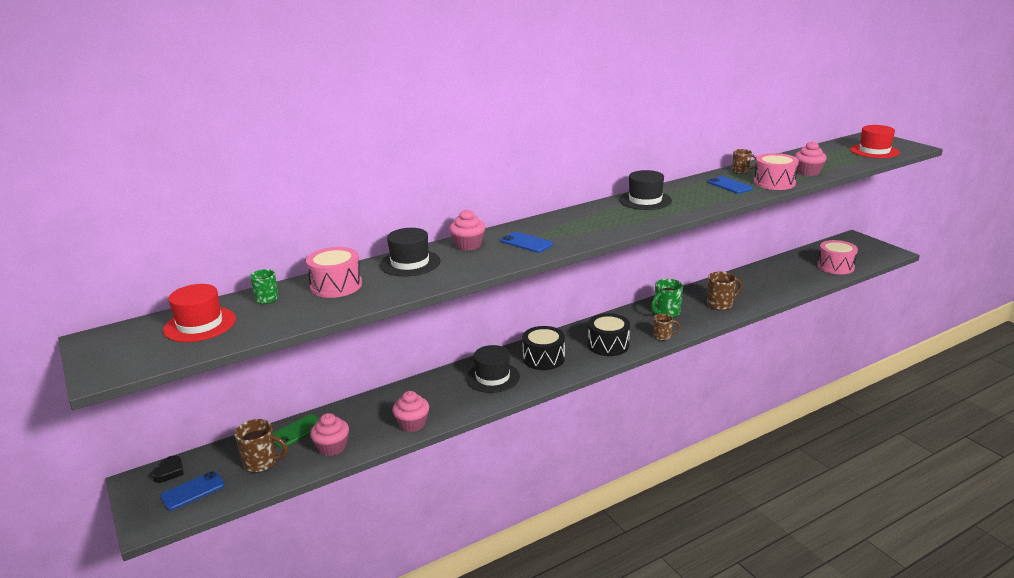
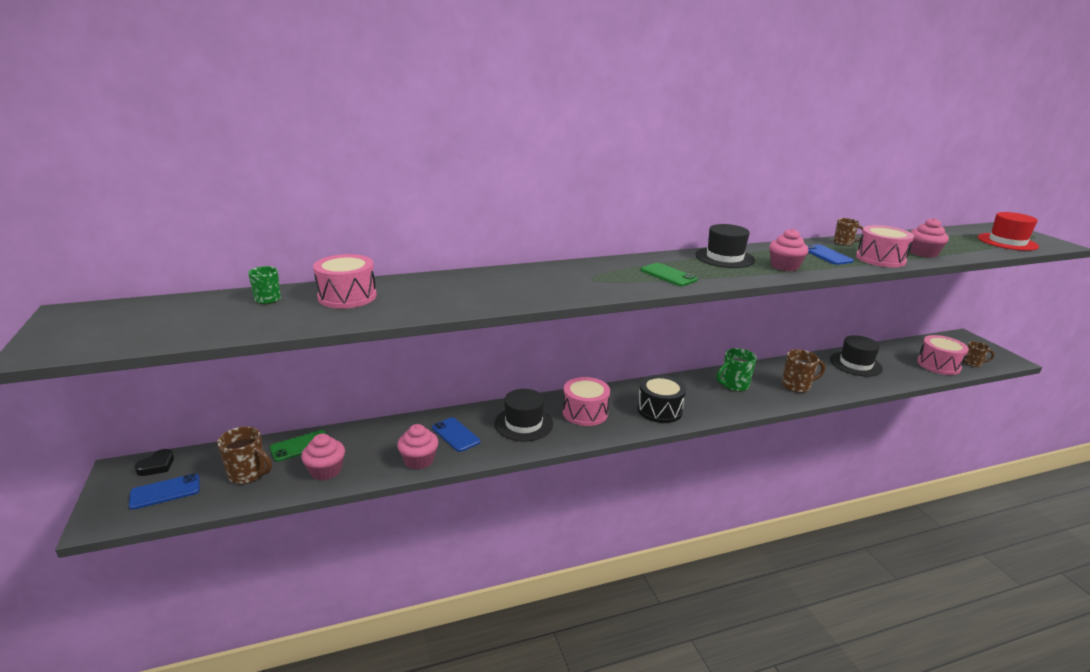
camera: 10 degrees right, 0 degrees up
(200, 324) = (181, 315): red hat -> none
(410, 263) = (438, 285): black hat -> black hat (855, 364)
(468, 245) = (510, 276): pink cupcake -> pink cupcake (784, 266)
(526, 243) = (574, 282): blue phone -> blue phone (455, 435)
(543, 358) = (585, 412): black drum -> pink drum
(603, 224) = (668, 275): none -> green phone
(663, 337) = (723, 411): brown mug -> brown mug (973, 363)

